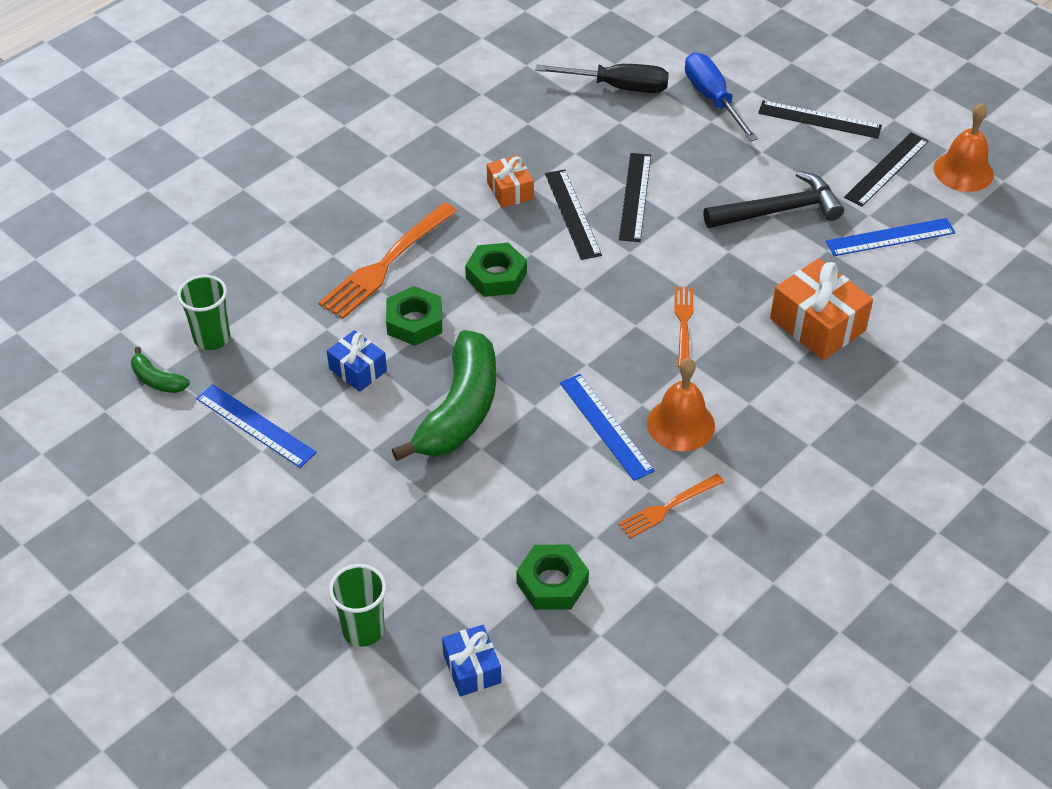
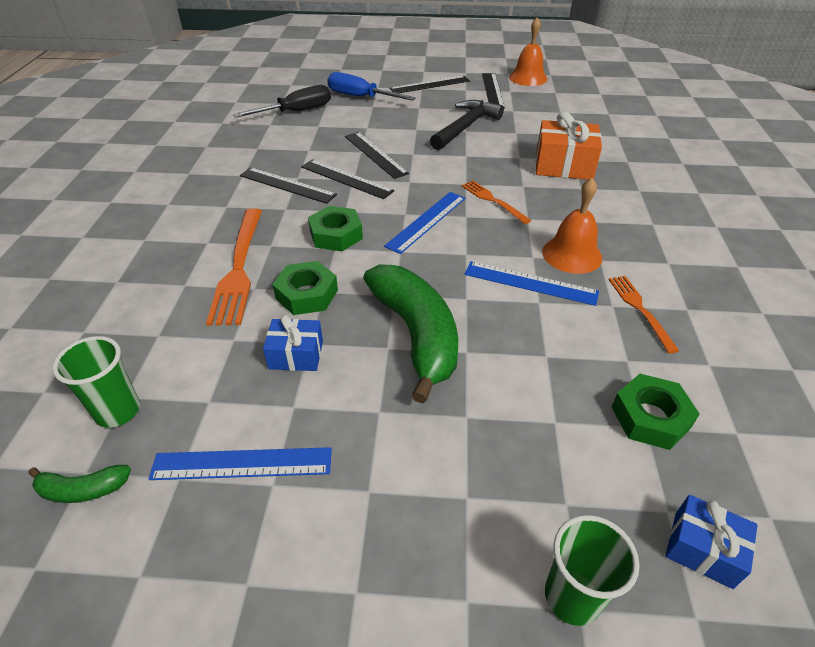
camera: 40 degrees left, 5 degrees down
(510, 191) = (287, 185): orange gift -> black ruler
(667, 508) = (639, 309): orange fork -> orange fork turned 150 degrees clockwise
(890, 237) = (537, 114): blue ruler -> blue ruler (426, 221)

